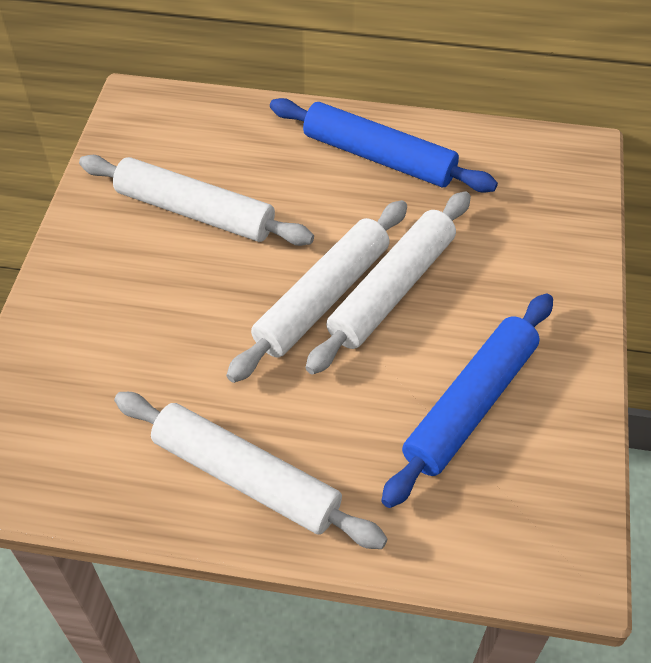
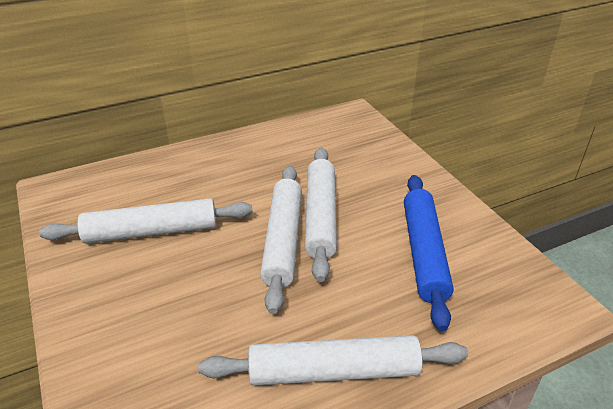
camera: 35 degrees left, 15 degrees down
(379, 157) = (247, 156): blue rolling pin -> none

